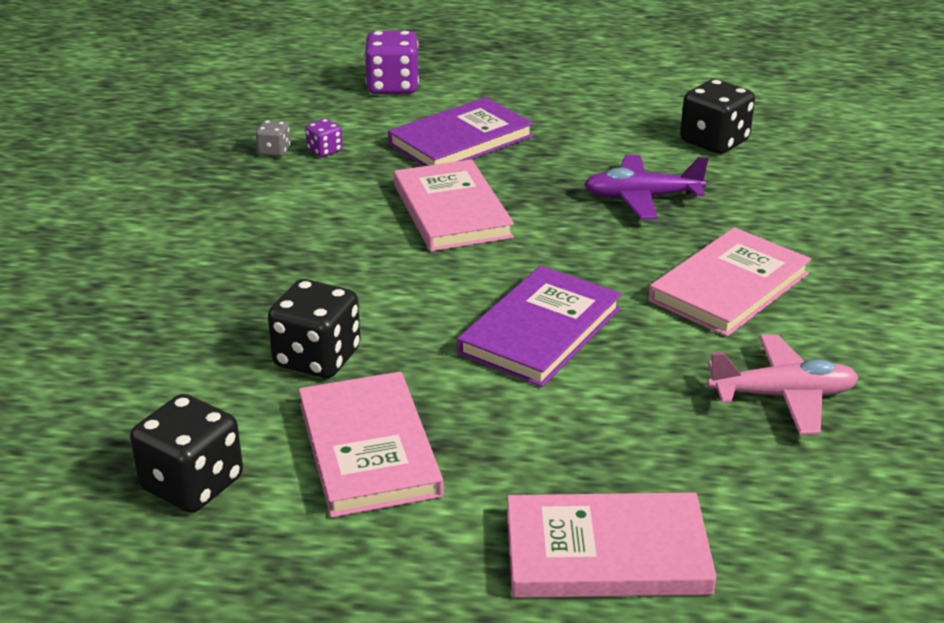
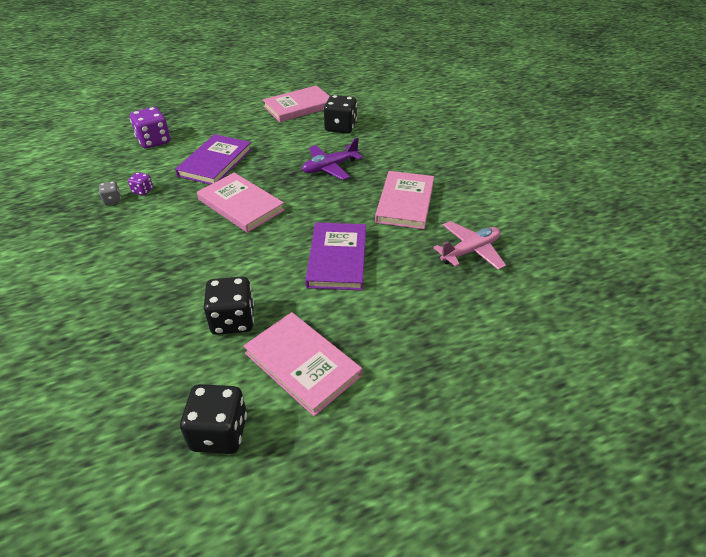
camera: 30 degrees left, 10 degrees up
(606, 552) = (461, 370): pink book -> pink book (299, 106)

